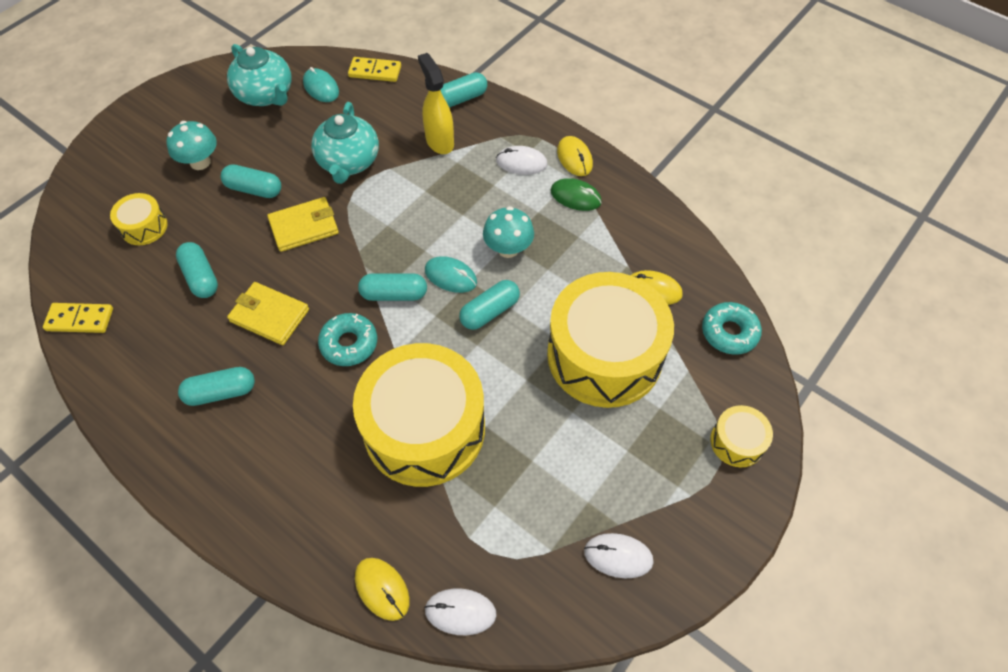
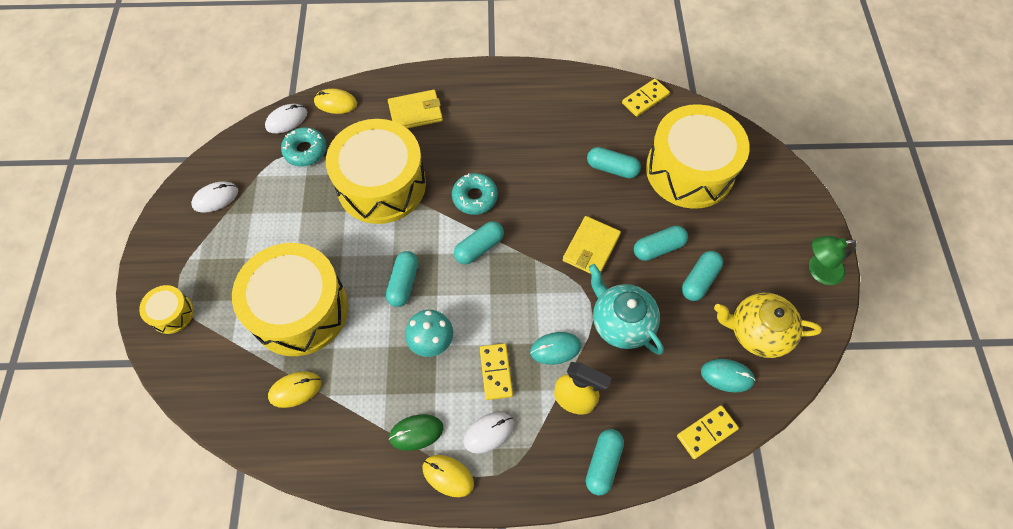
camera: 140 degrees right, 5 degrees up
(144, 227) = (689, 170): yellow drum -> yellow drum, size x2.29
(170, 98) = (818, 270): none -> green lamp
(200, 162) = (721, 238): turquoise mushroom -> none
(221, 392) = (518, 122): turquoise capsule -> turquoise capsule (699, 280)
(266, 95) = (757, 332): turquoise teapot -> yellow teapot
(269, 315) = (542, 178): yellow wallet -> yellow wallet (415, 112)
(450, 276) = (453, 288): turquoise mouse -> turquoise mouse (555, 349)
(478, 194) = (496, 372): none -> yellow domino
(729, 332) = (215, 395): turquoise donut -> turquoise donut (305, 151)

